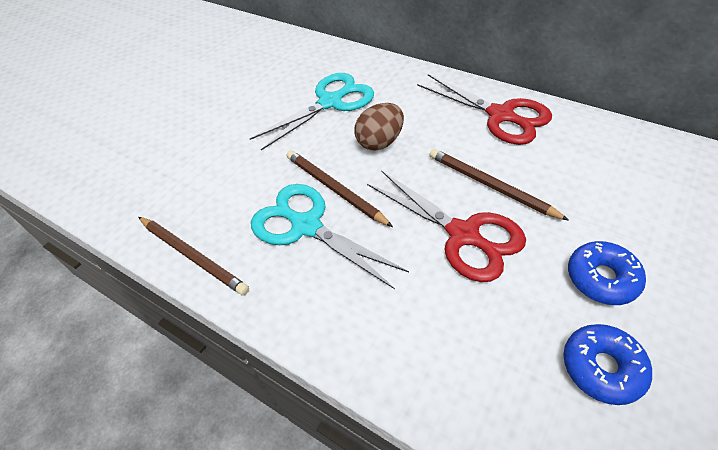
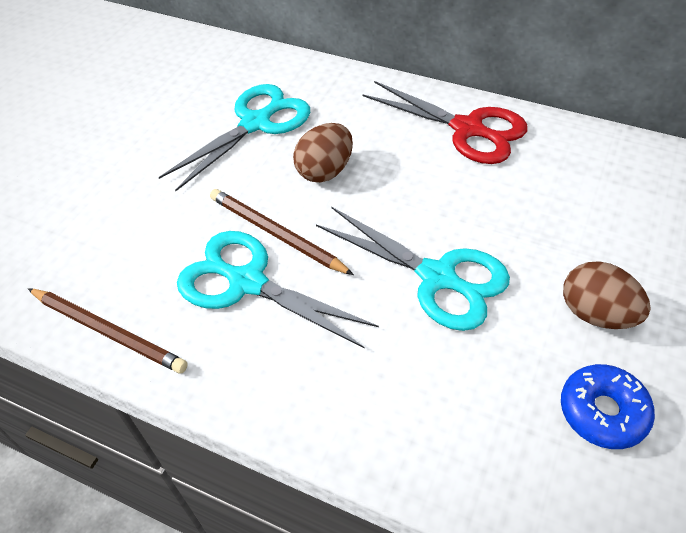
camera: 10 degrees left, 0 degrees up
(463, 234) = (437, 277): red scissors -> turquoise scissors
(490, 186) = (463, 216): brown pencil -> none
(601, 278) = (596, 314): blue donut -> brown egg

